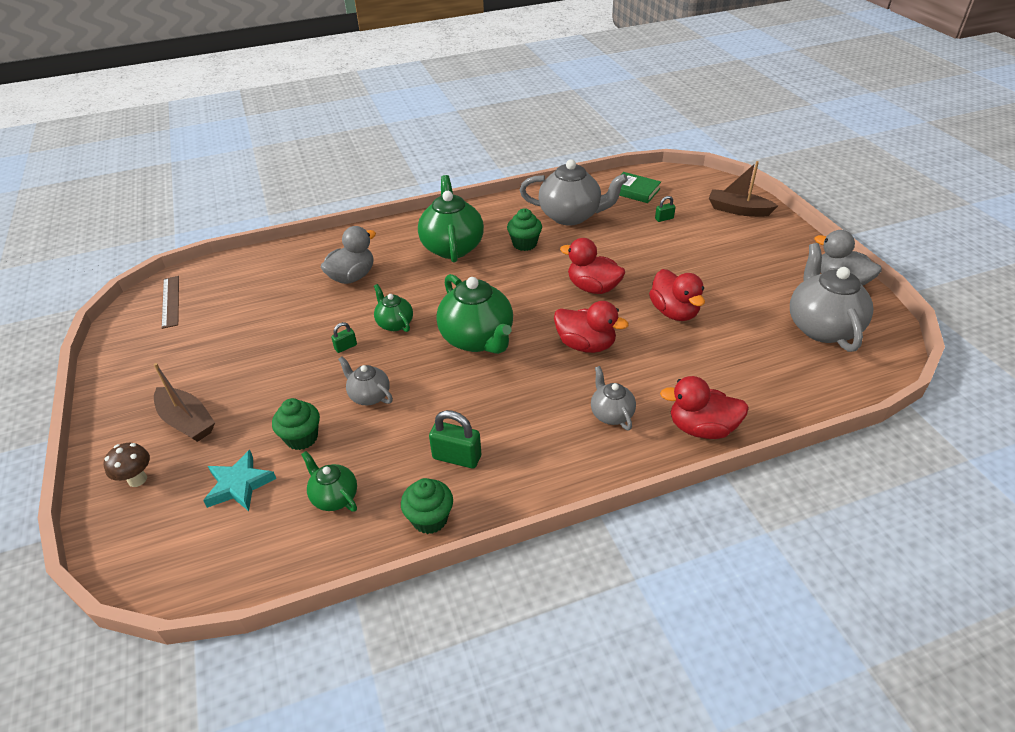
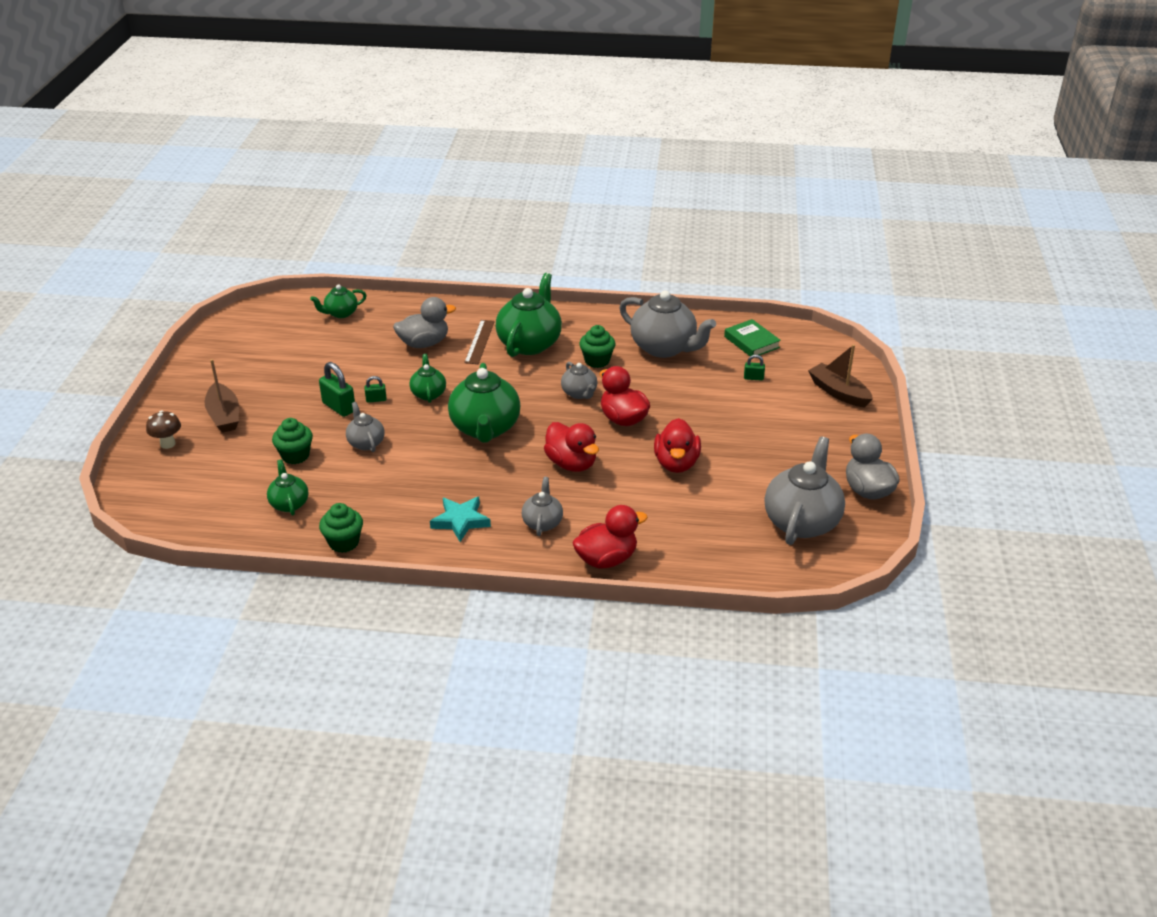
camera: 25 degrees right, 5 degrees down
(171, 301) = (269, 319): brown ruler -> brown ruler (480, 342)
(239, 485) = (231, 472): turquoise star -> turquoise star (461, 521)
(245, 273) = (341, 313): none -> green teapot
(457, 457) = (396, 509): green padlock -> green padlock (339, 407)
(535, 277) = (579, 393): none -> grey teapot
(701, 428) = (606, 559): red duck -> red duck turned 120 degrees clockwise

